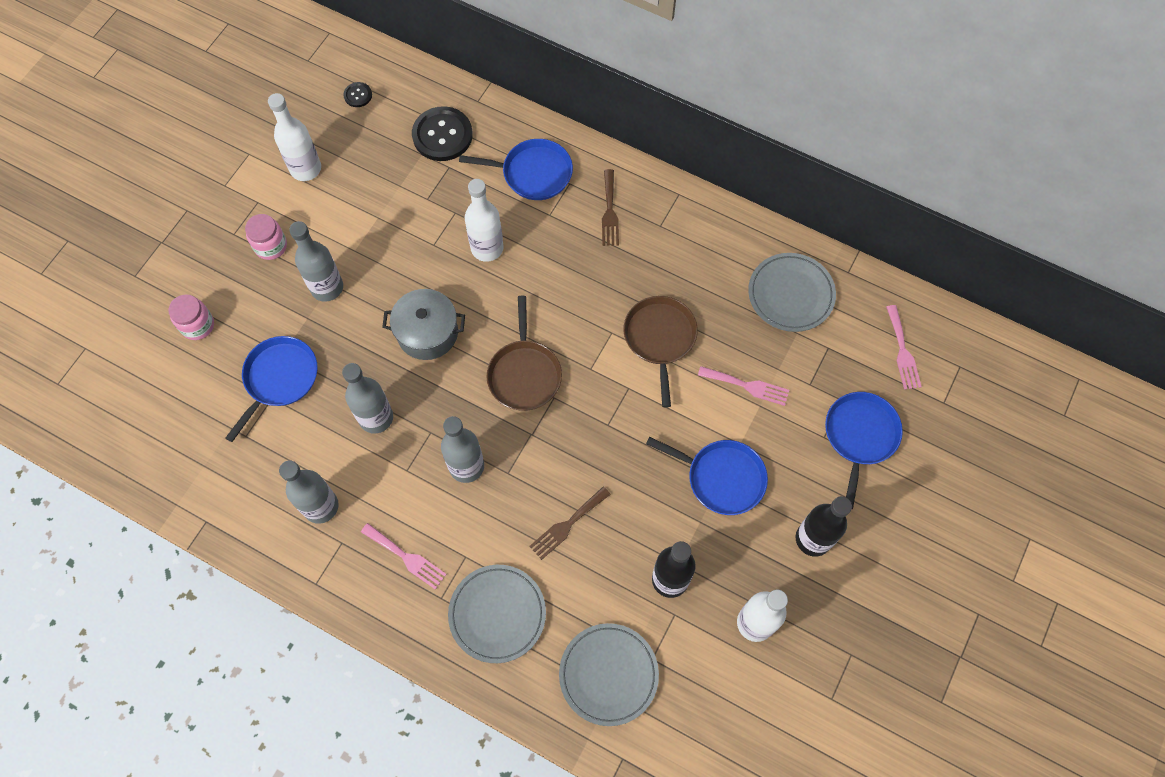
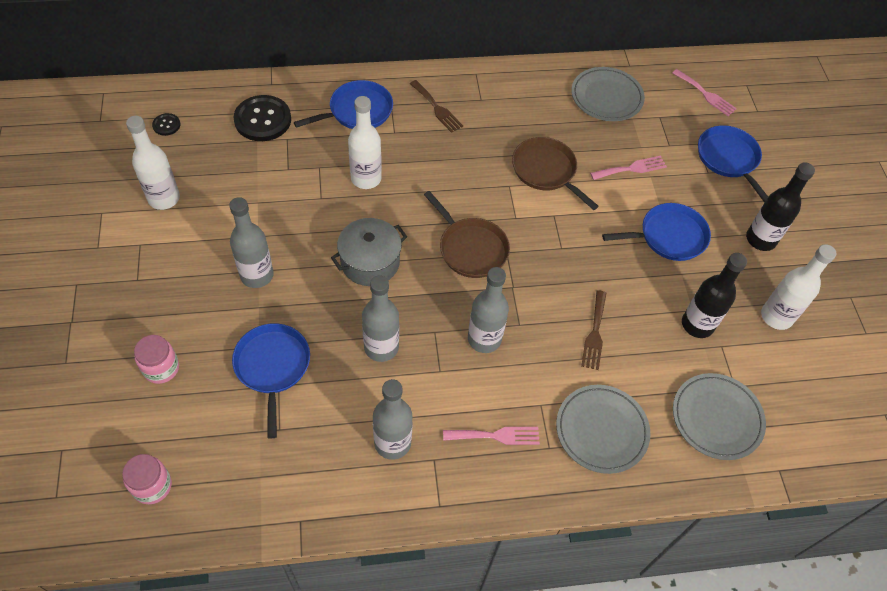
camera: 40 degrees left, 10 degrees down
(271, 246) = (180, 271): pink jar -> pink jar (152, 486)

